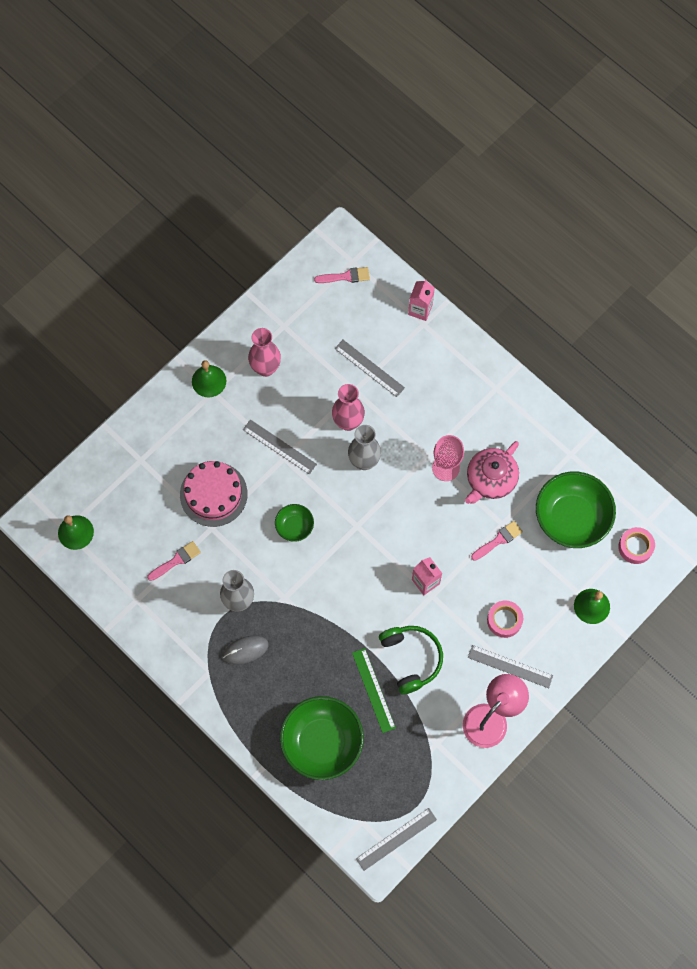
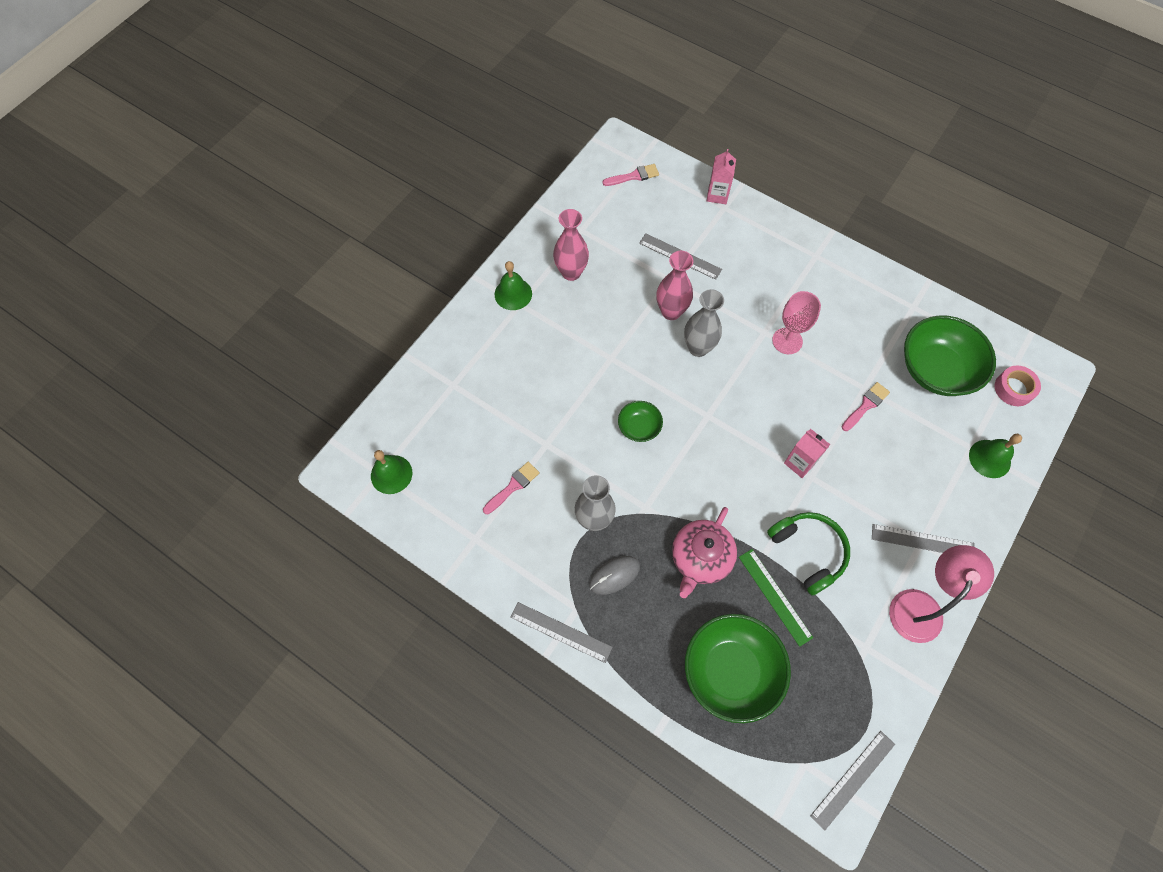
camera: 10 degrees left, 5 degrees down
(213, 494) = (541, 407): pink cake -> none
(279, 447) = (603, 347): grey ruler -> grey ruler (560, 632)
(490, 479) = (838, 345): pink teapot -> pink teapot (700, 558)
(504, 620) = (899, 490): pink tape -> none

